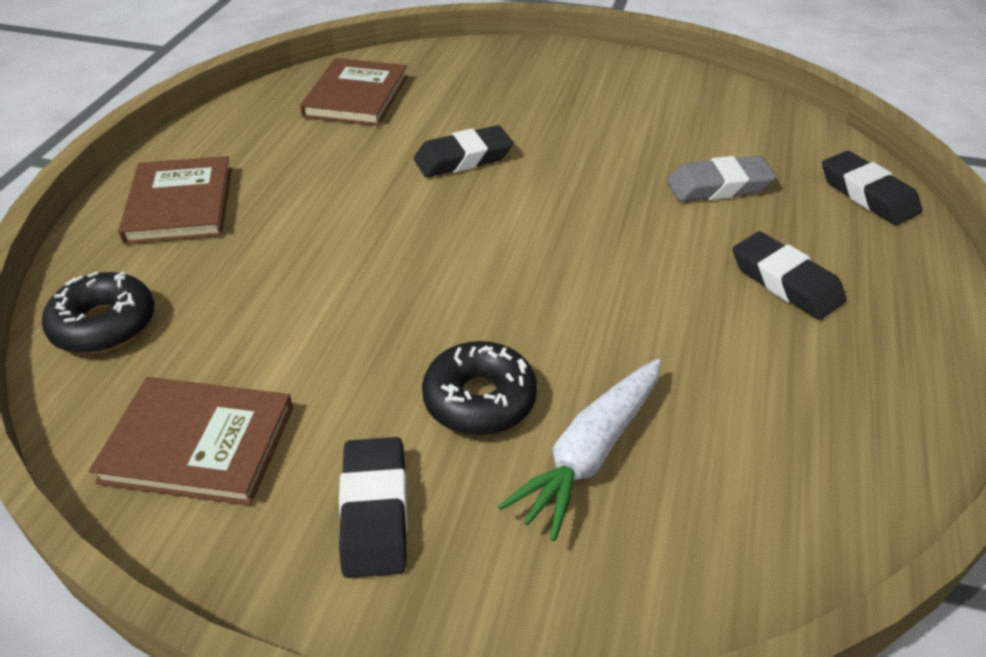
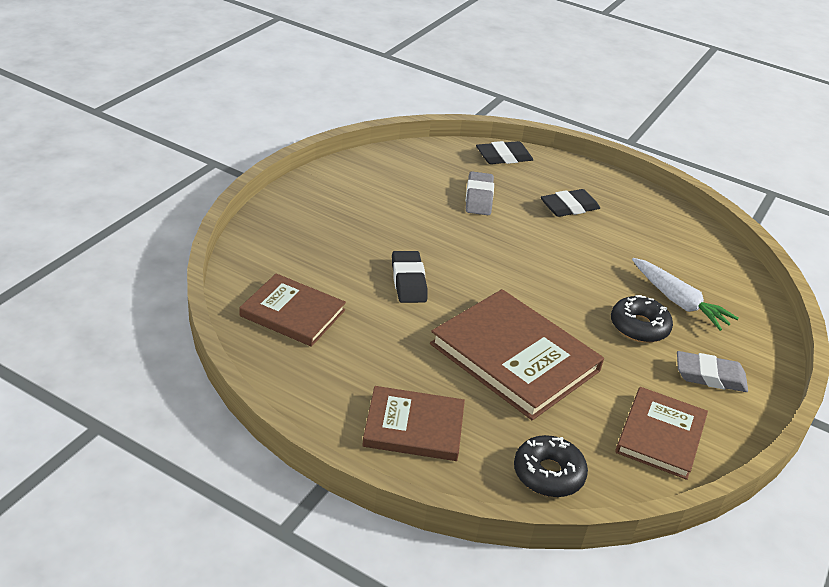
camera: 80 degrees left, 5 degrees down
(340, 267) = (515, 357): none -> brown book
(374, 512) = (710, 376): black eraser -> grey eraser

